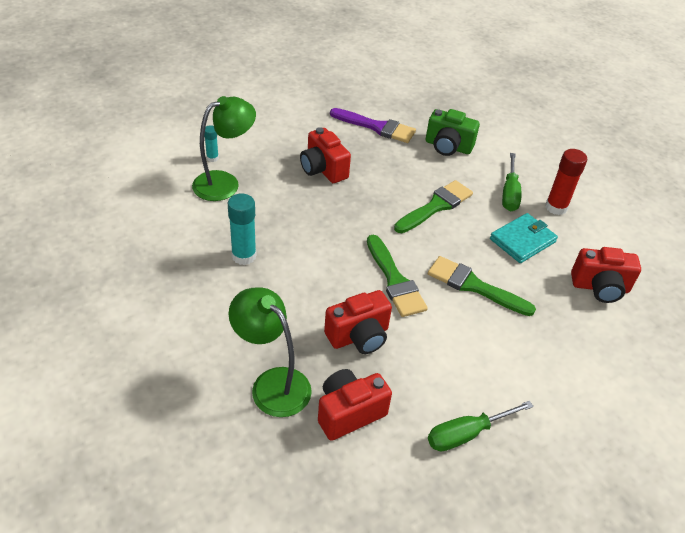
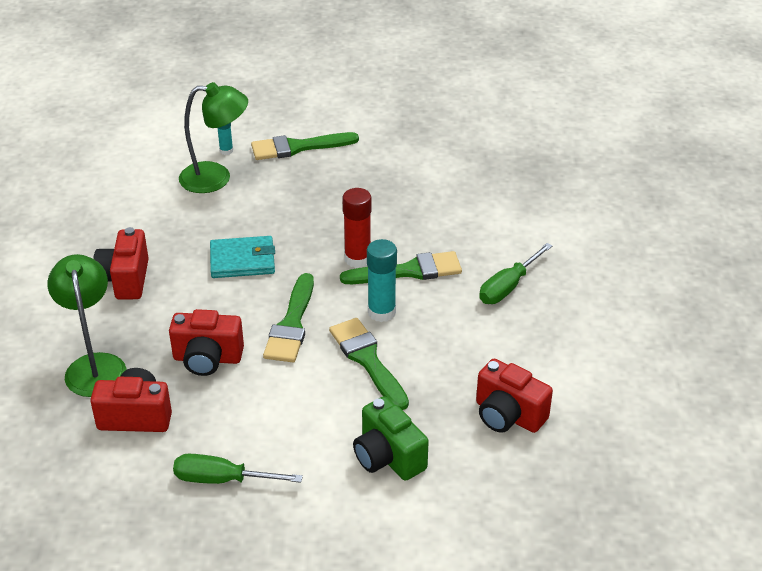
camera: 35 degrees right, 5 degrees down
(244, 256) = (171, 250): turquoise glue stick -> turquoise glue stick (381, 312)
(266, 138) = (298, 147): none -> green brush
(323, 169) = (325, 196): red camera -> red camera (125, 279)
(377, 127) = (427, 171): purple brush -> none
(448, 146) = (488, 216): green camera -> green camera (388, 457)
(522, 240) = (470, 338): turquoise wallet -> turquoise wallet (242, 260)
(556, 207) = (548, 319): red glue stick -> red glue stick (357, 259)

